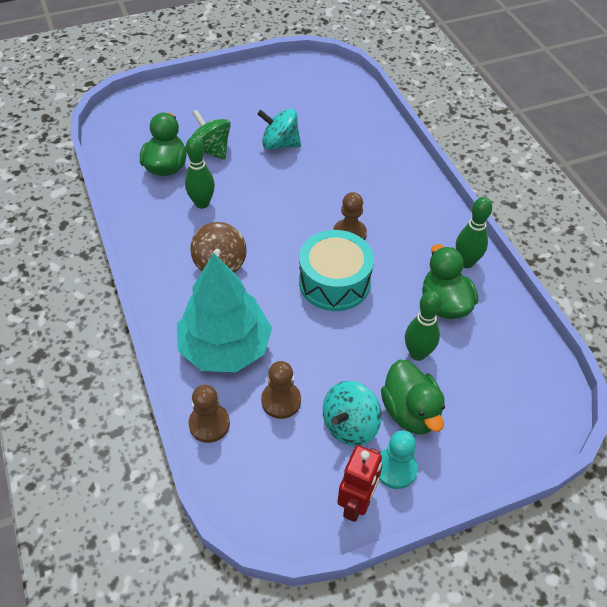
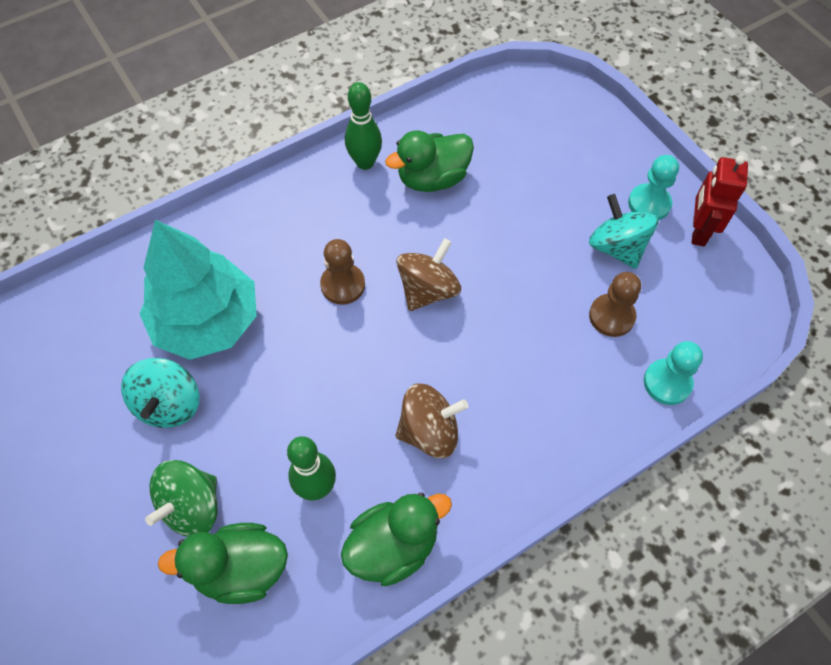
camera: 100 degrees left, 10 degrees up
(209, 424) = (667, 383): brown pawn -> turquoise pawn
(225, 347) = (560, 391): turquoise tree -> turquoise tree (207, 321)
(334, 282) = (428, 290): turquoise drum -> brown spinning top
(350, 425) = (616, 247): turquoise spinning top -> turquoise spinning top turned 150 degrees counterclockwise
(356, 504) = (698, 231): red robot -> red robot turned 90 degrees counterclockwise
(410, 412) = (581, 197): green duck -> green duck (393, 546)
(417, 353) = (507, 197): green bowling pin -> none

